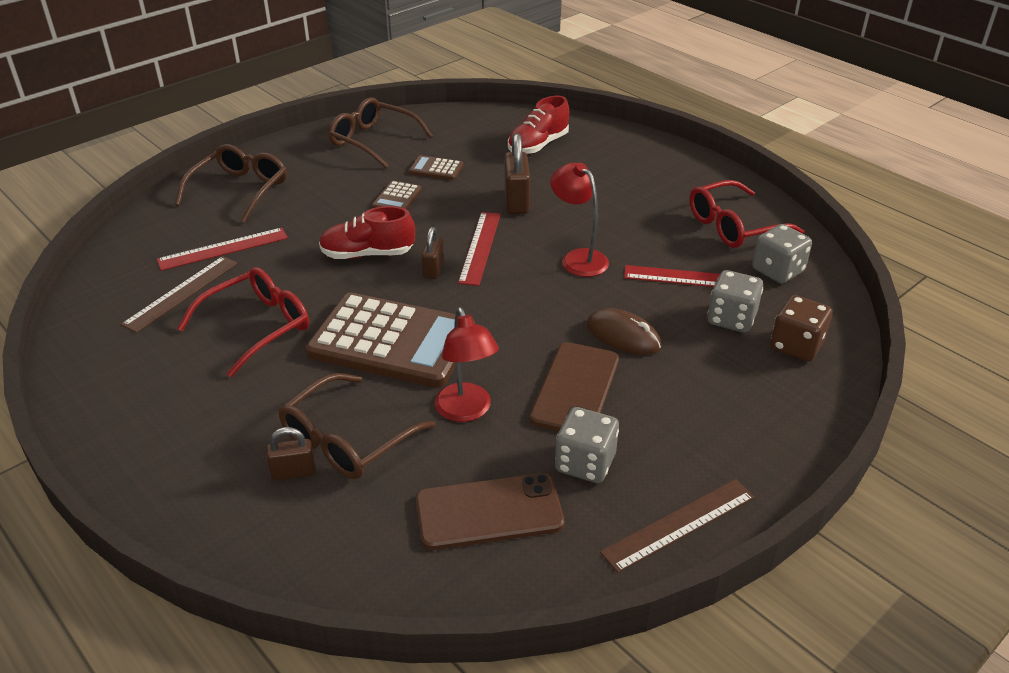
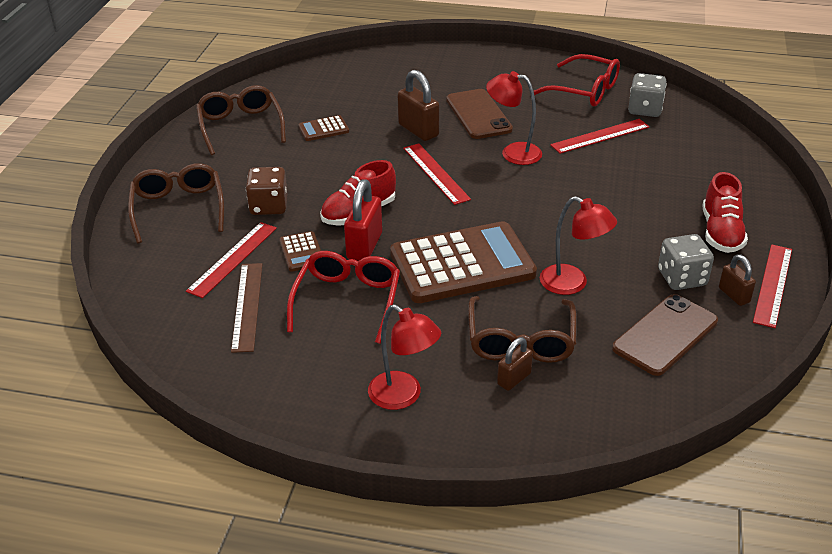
camera: 35 degrees left, 0 degrees up
(188, 434) = (403, 396): none -> red lamp
(333, 286) = (364, 246): none -> red padlock
(373, 141) = (240, 126): brown glasses -> brown glasses turned 75 degrees clockwise
(397, 198) = (323, 163): brown calculator -> brown calculator (302, 252)
(433, 270) = (423, 203): brown padlock -> brown padlock (734, 295)
(538, 145) = (379, 83): red shoe -> red shoe (721, 233)
(575, 389) = (620, 237): brown phone -> brown phone (478, 114)
(623, 336) = (606, 191): brown mouse -> none
(679, 524) = (773, 285): brown ruler -> red ruler
(731, 319) = (655, 151): grey dice -> none
(734, 226) = (584, 91): red glasses -> red glasses turned 90 degrees counterclockwise
(796, 346) = (710, 152): brown dice -> brown dice (269, 206)

